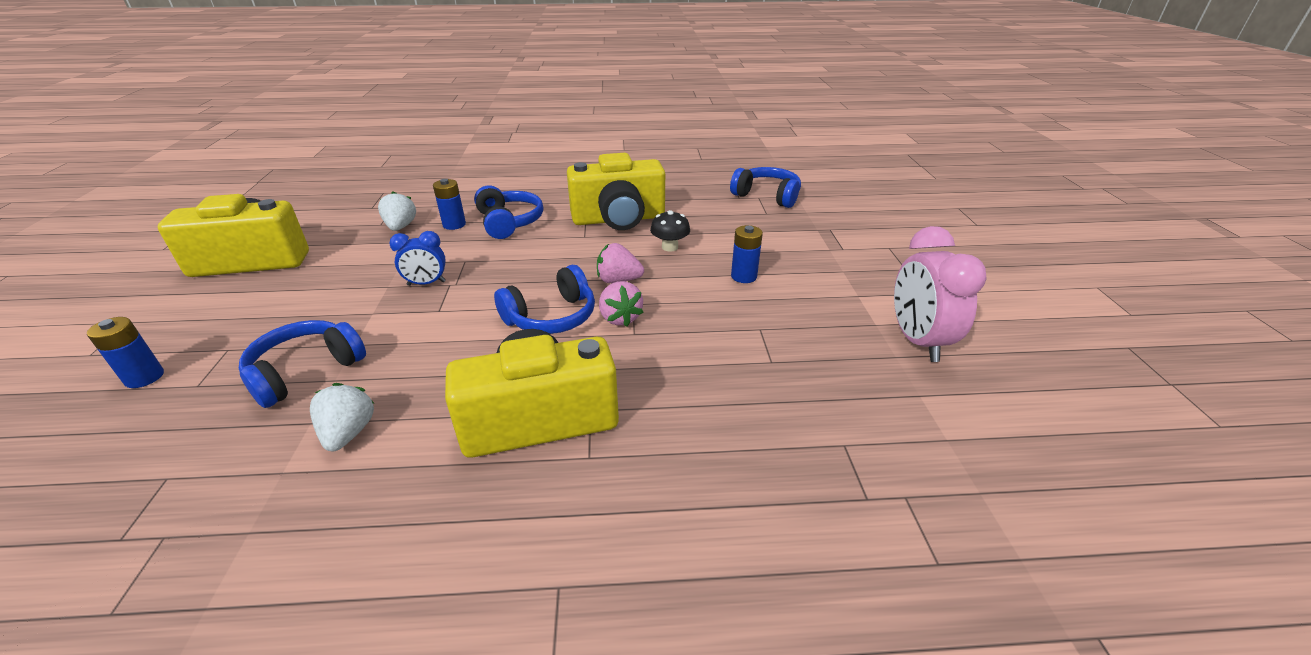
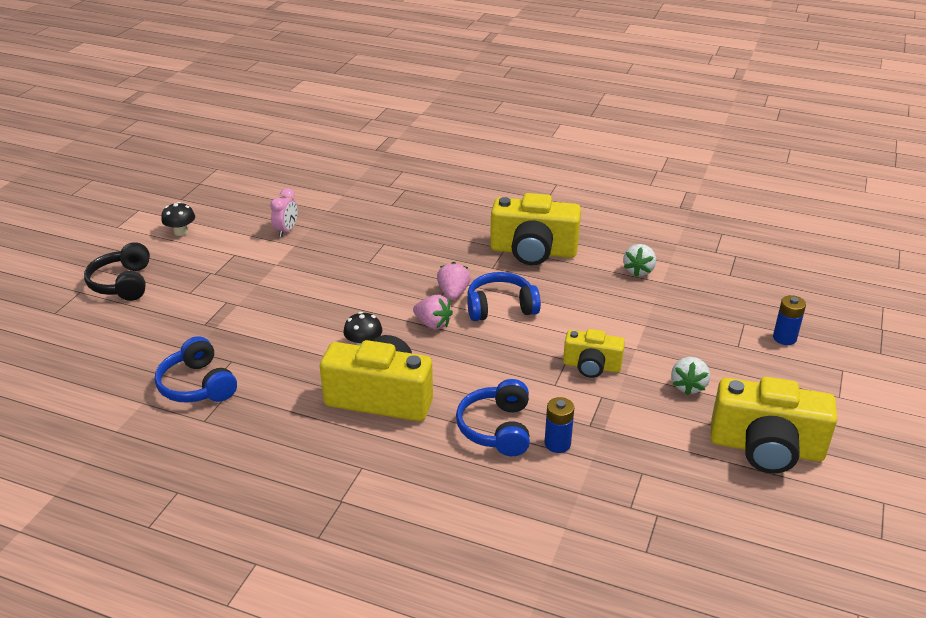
camera: 155 degrees left, 0 degrees up
(305, 371) = (674, 313): blue headphones -> none
(401, 227) = (617, 458): white strawberry -> white strawberry (688, 386)
(426, 283) = (591, 366): blue clock -> yellow camera
(744, 276) = (335, 300): blue battery -> none
(917, 341) = (286, 230): pink clock -> pink clock, size x0.58
(959, 238) = (123, 283): none -> black headphones
(1024, 301) = (181, 232): none -> black mushroom

